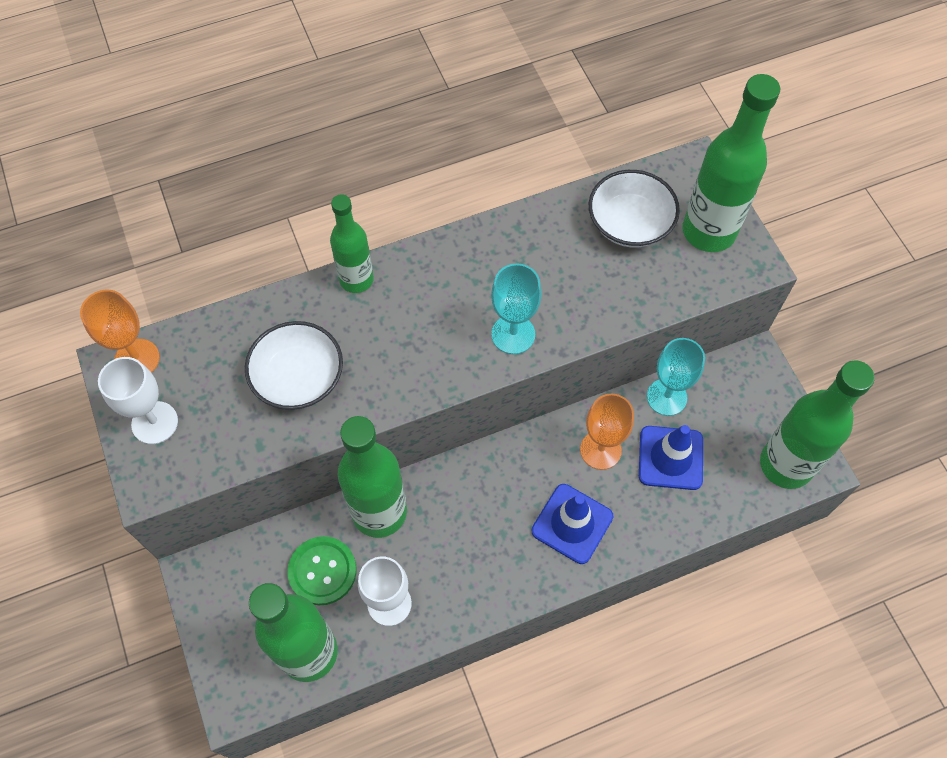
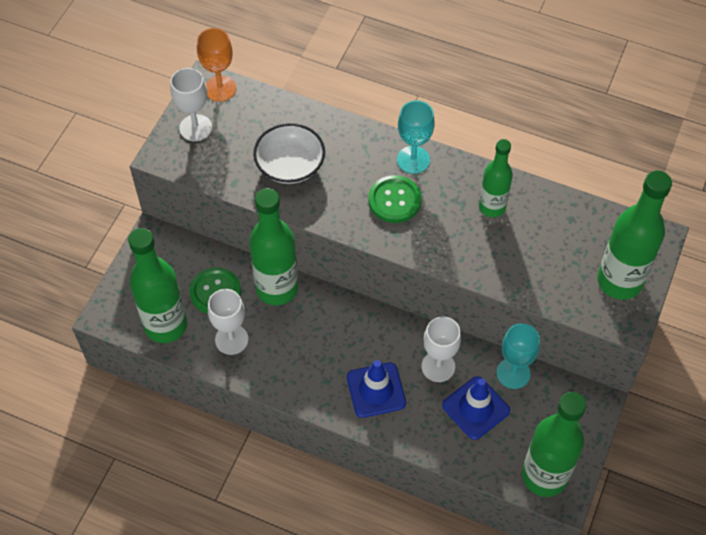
camera: 45 degrees right, 5 degrees down
(356, 279) = (377, 139): green bottle -> green bottle (492, 207)
(438, 325) = (394, 200): none -> green button
(513, 334) = (431, 240): turquoise goblet -> turquoise goblet (413, 160)
(600, 450) = (438, 366): orange goblet -> white goblet
(629, 223) = (574, 236): white bowl -> none

